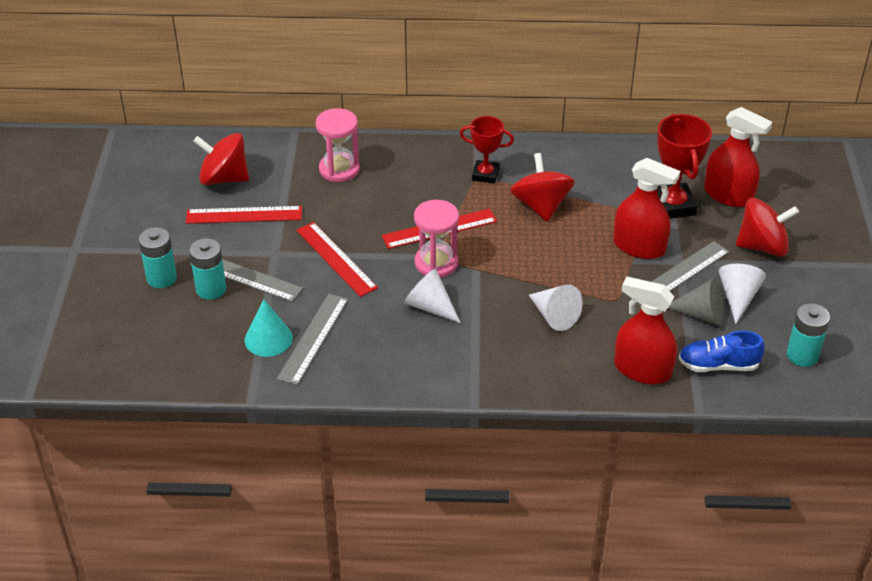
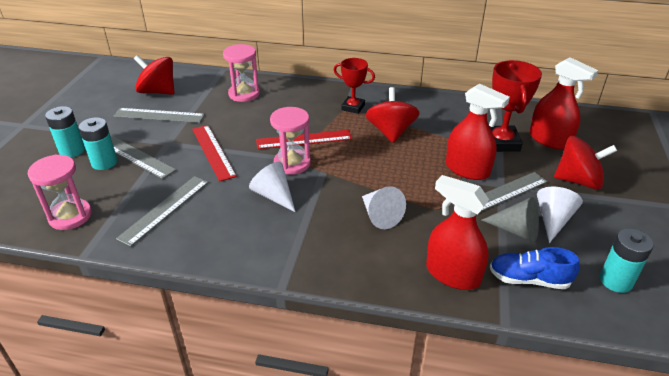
camera: 10 degrees right, 5 degrees down
(210, 360) = (70, 216): none -> pink hourglass
(244, 215) = (159, 115): red ruler -> grey ruler
(268, 339) = (128, 205): turquoise cone -> none

